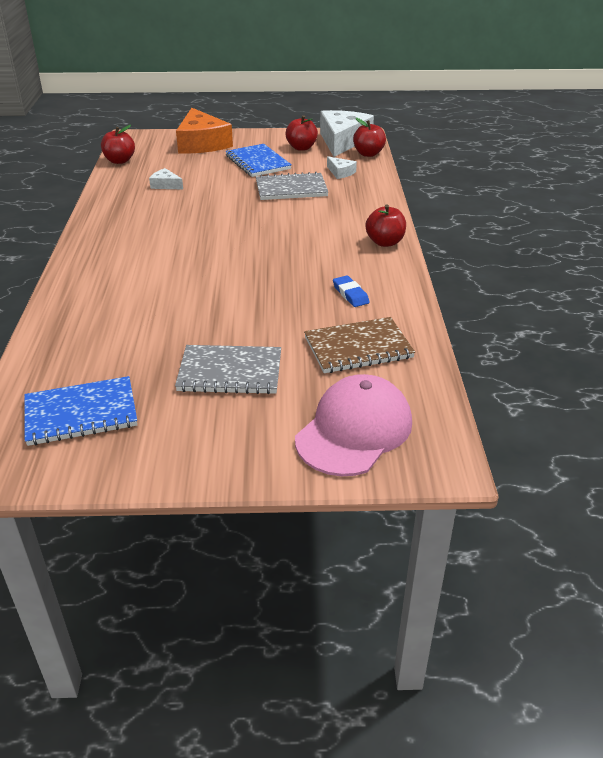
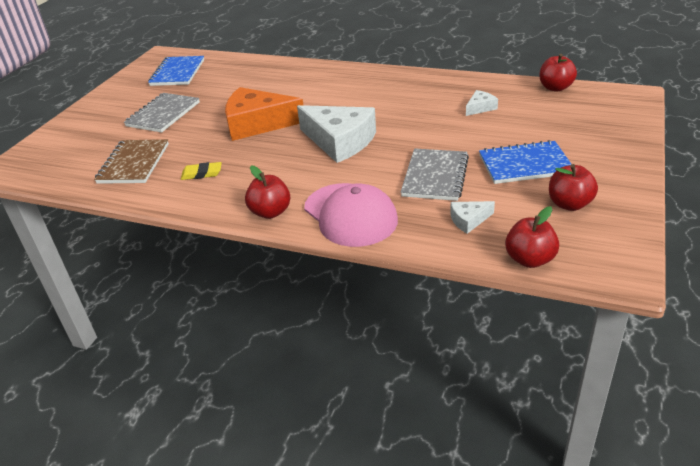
camera: 115 degrees right, 0 degrees up
(202, 143) = (601, 135): orange cheese -> orange cheese (257, 124)
(342, 141) = (590, 245): white cheese -> white cheese (340, 141)
(350, 294) = (202, 174): blue eraser -> yellow eraser
(354, 430) = (65, 147): pink cap -> pink cap (350, 215)

